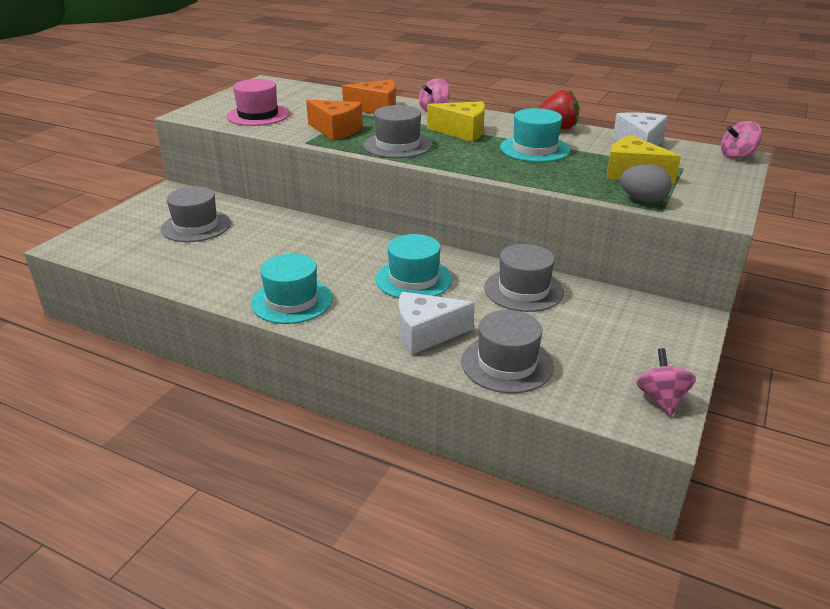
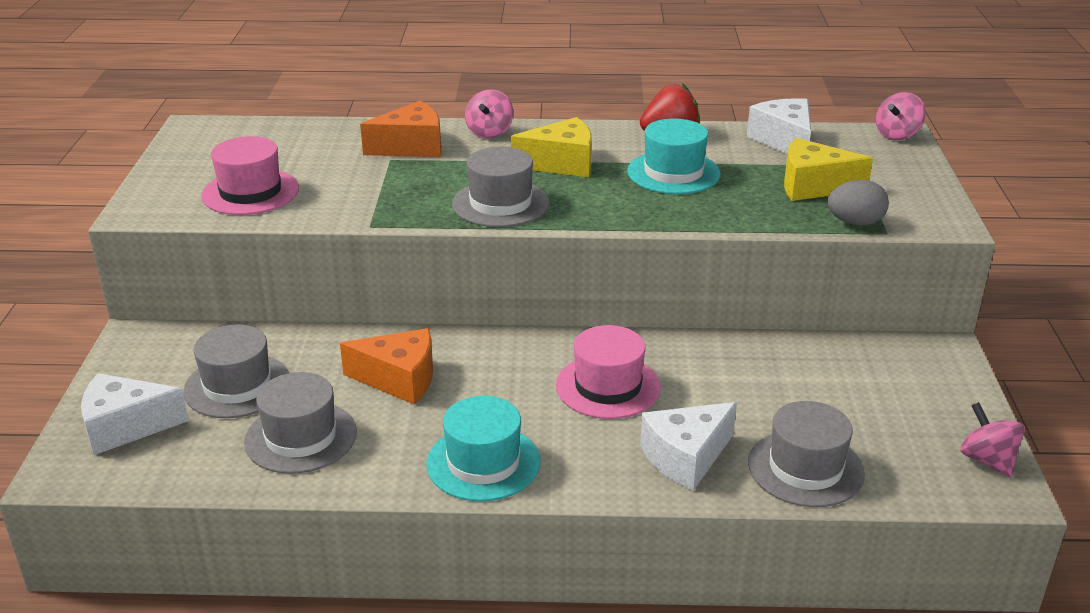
camera: 25 degrees left, 0 degrees up
(119, 232) = (126, 427): none -> white cheese
(336, 130) = (392, 196): orange cheese -> orange cheese (399, 379)
(414, 279) = (608, 386): turquoise hat -> pink hat
(523, 290) = (746, 365): grey hat -> grey hat (301, 437)

